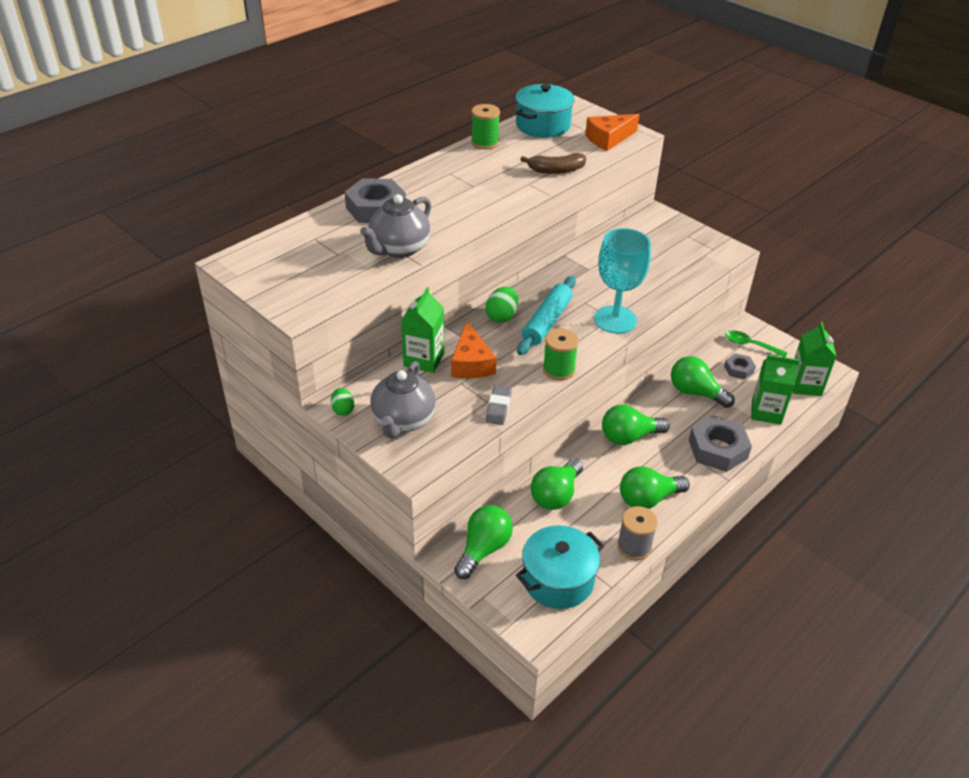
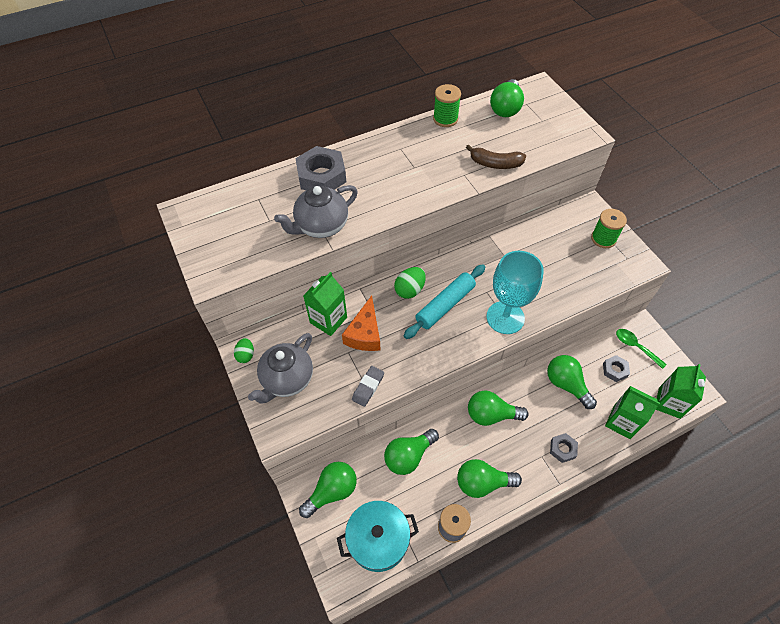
camera: 20 degrees right, 15 degrees up
(543, 125) = (505, 108): turquoise pot -> green light bulb
(558, 370) = (434, 360): green spool -> green spool (603, 238)
(608, 139) = (559, 135): orange cheese -> none
(717, 449) = (562, 449): grey nut -> grey nut, size x0.54

